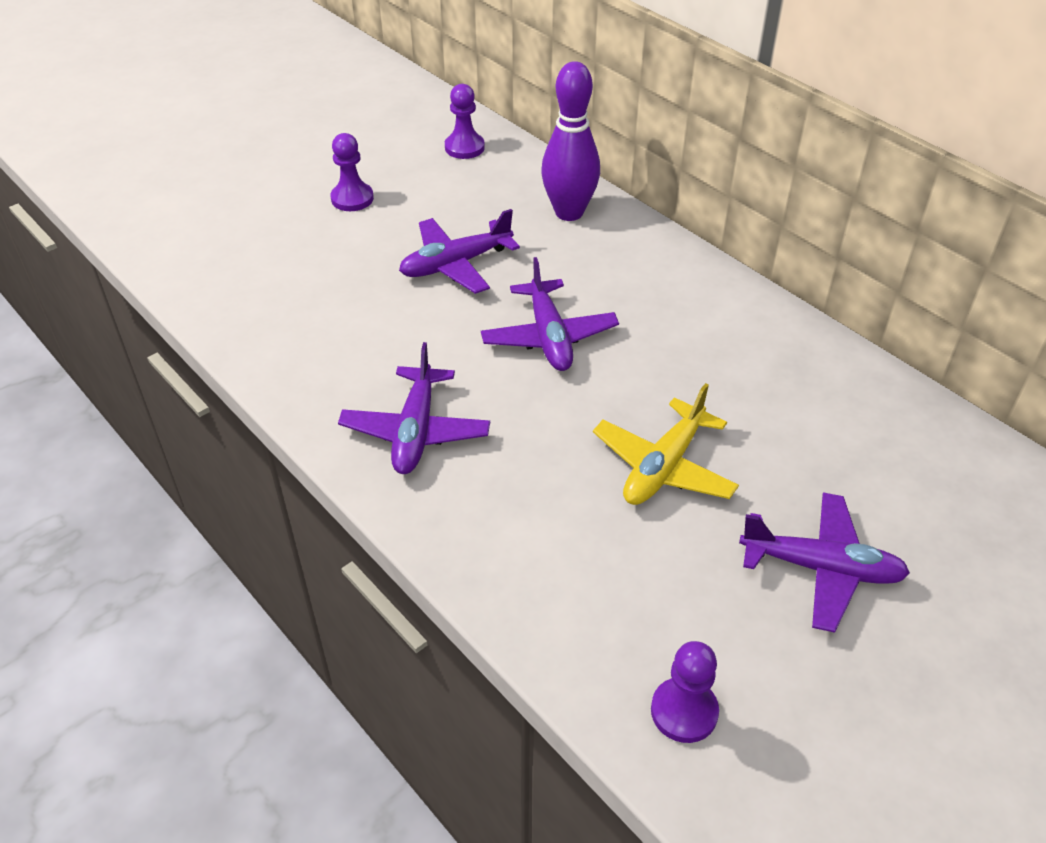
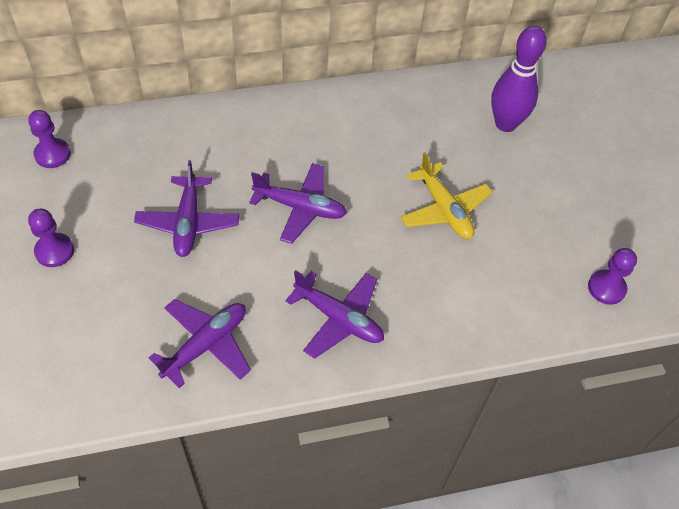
camera: 65 degrees left, 10 degrees up
(569, 212) = (183, 135): purple bowling pin -> purple bowling pin (505, 124)
(821, 568) = (549, 183): purple plane -> purple plane (206, 345)

